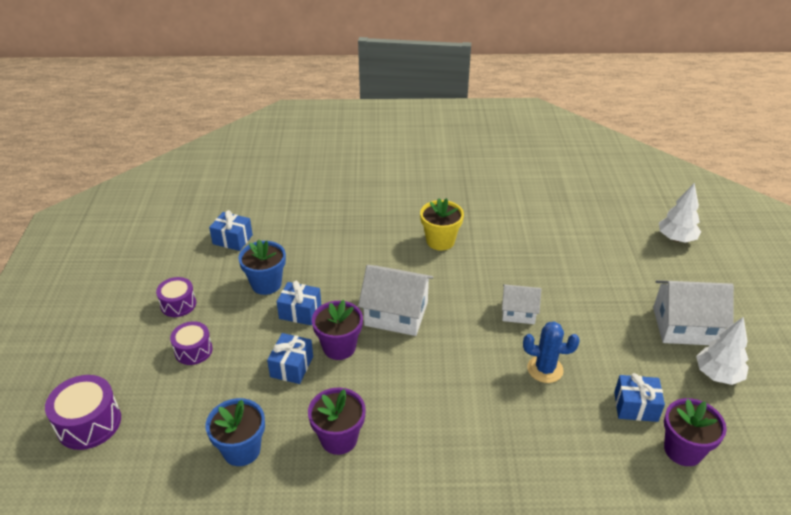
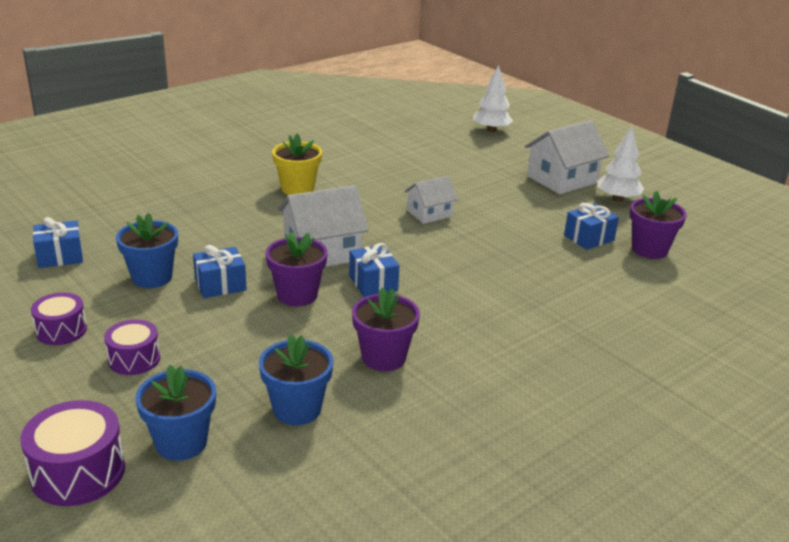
camera: 40 degrees left, 10 degrees down
(155, 435) = (181, 443): none -> blue flower pot
(292, 367) = (266, 327): blue gift -> blue gift (373, 283)
(545, 369) = (497, 241): blue cactus -> none

